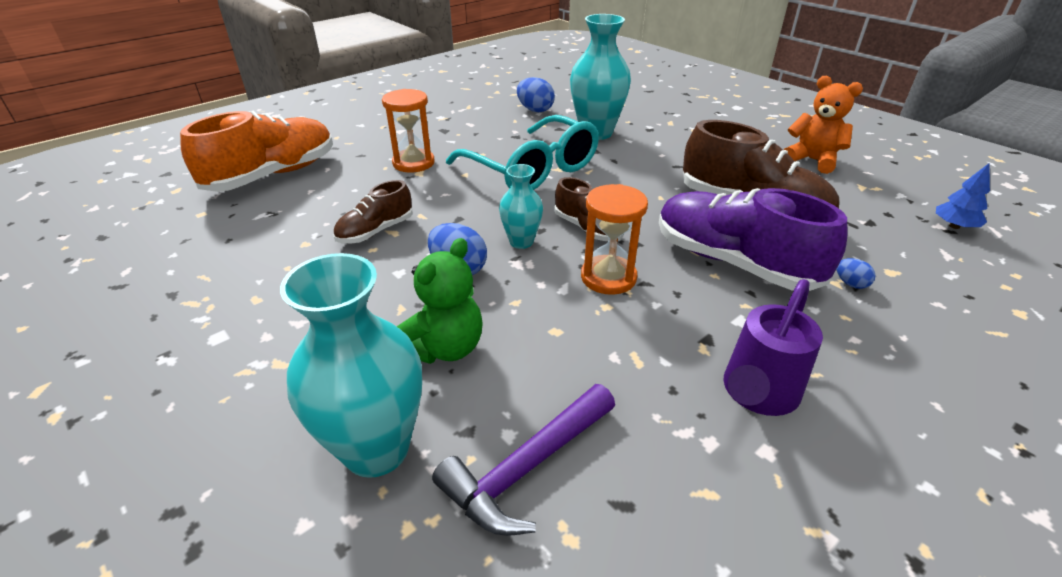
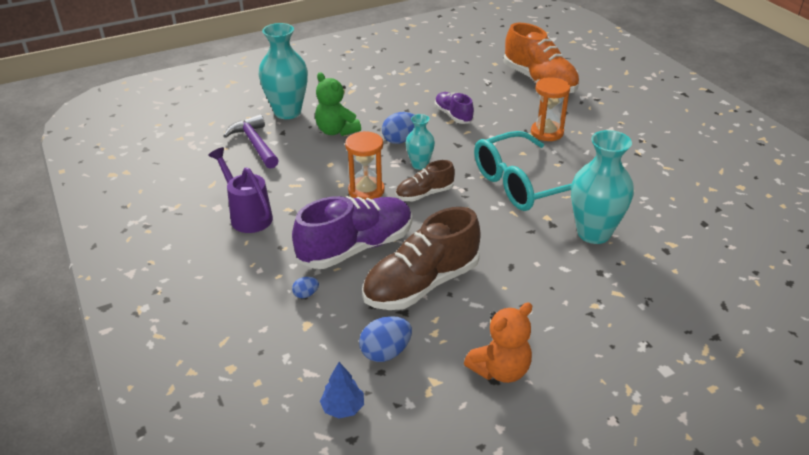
camera: 105 degrees right, 0 degrees up
(376, 231) = (453, 115): brown shoe -> purple shoe
(535, 110) = (657, 205): blue egg -> blue egg (386, 352)

